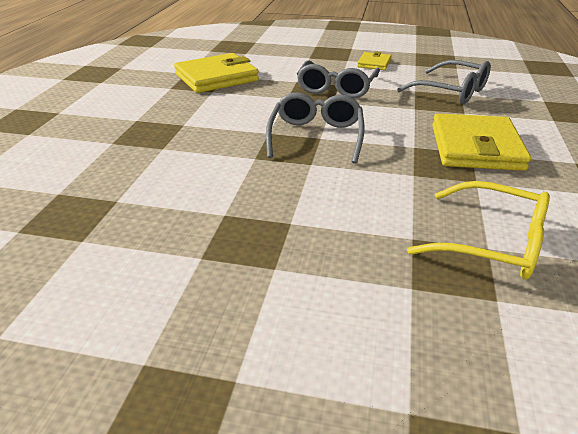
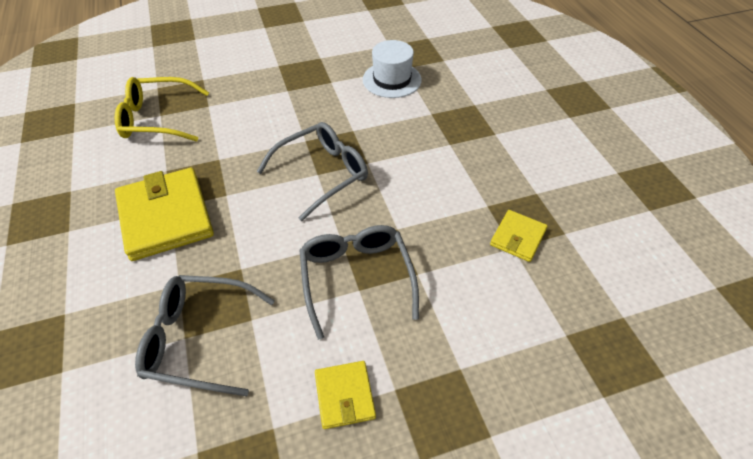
camera: 150 degrees right, 15 degrees up
(151, 191) = (392, 80): none -> white hat
(216, 77) = (517, 237): yellow wallet -> yellow wallet, size x0.52
(316, 136) = (322, 174): grey glasses -> grey glasses turned 105 degrees counterclockwise

